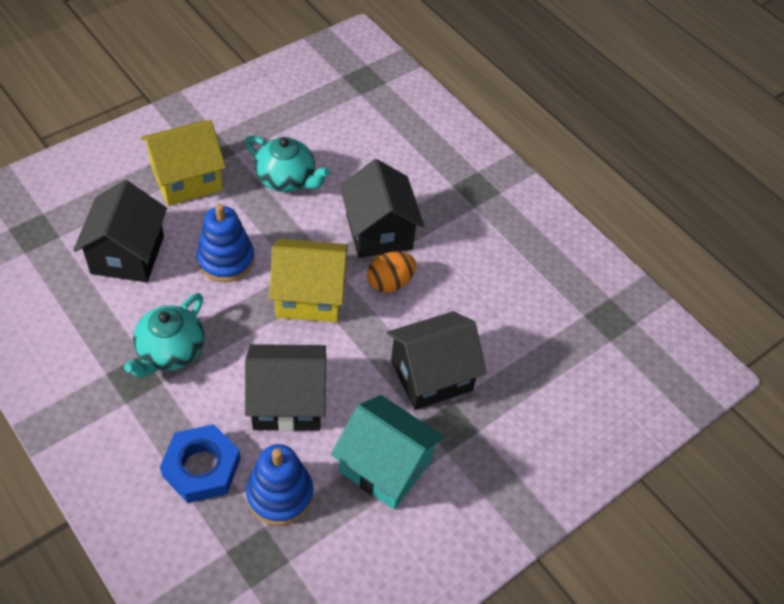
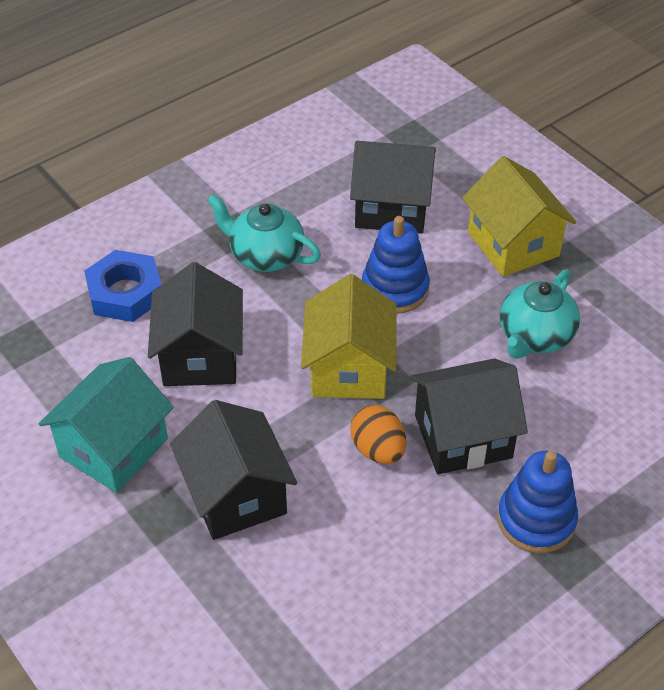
camera: 95 degrees right, 5 degrees down
(280, 494) = (89, 356): blue stacking toy -> blue stacking toy (536, 520)

